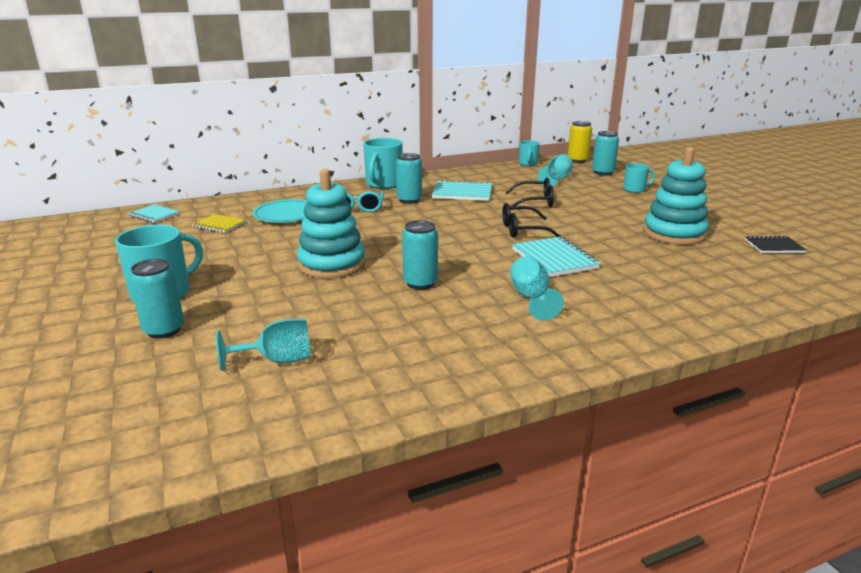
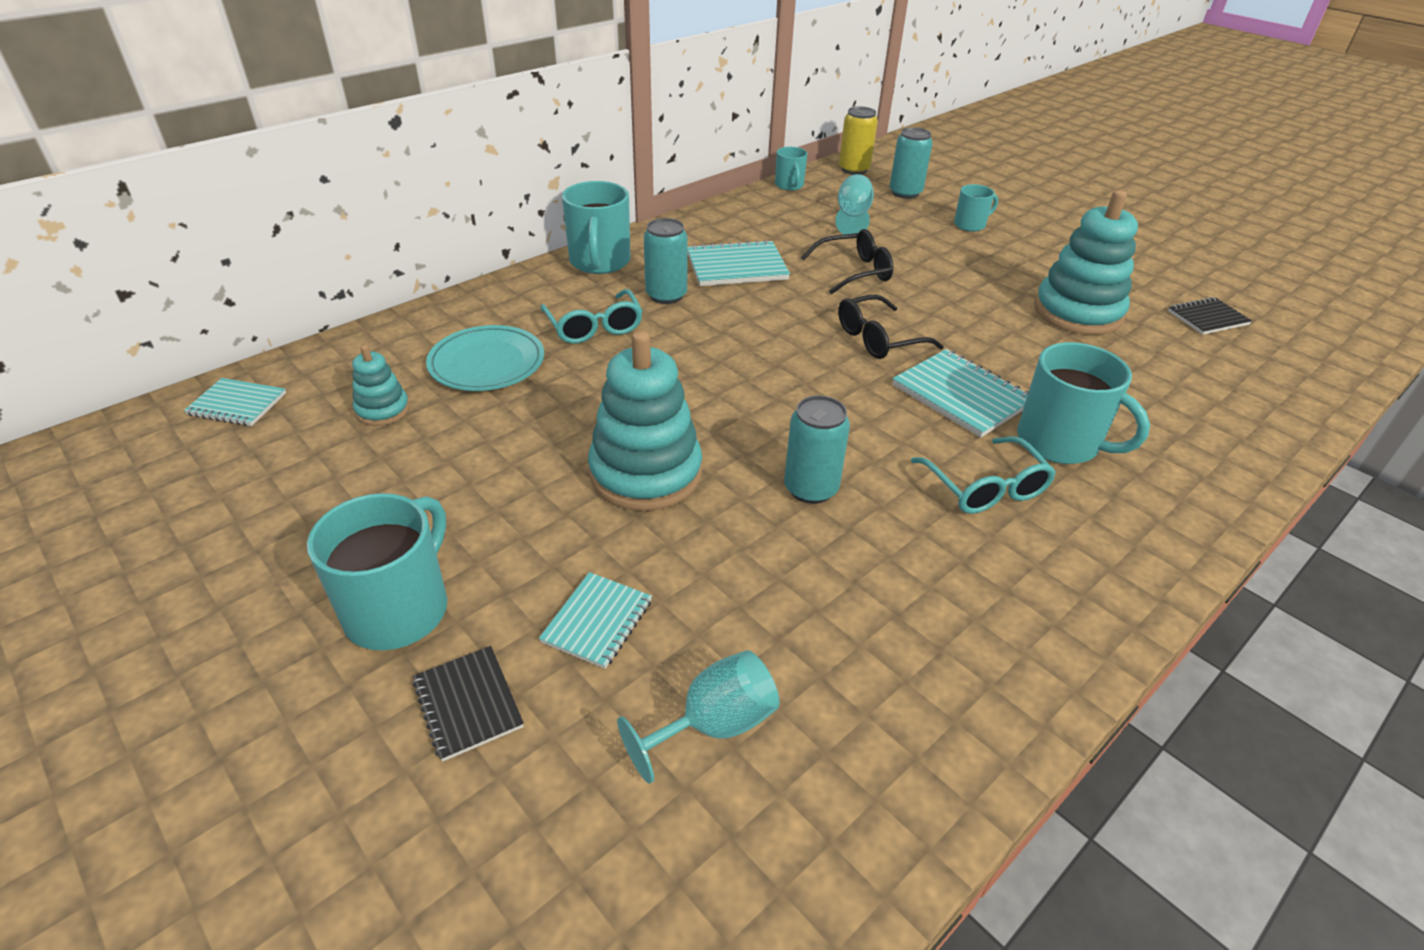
camera: 20 degrees left, 15 degrees up
(164, 330) = (468, 704): turquoise can -> black notebook
(219, 225) = (382, 410): yellow notebook -> turquoise stacking toy
(254, 313) = (597, 621): none -> turquoise notebook
(531, 298) = (986, 488): turquoise goblet -> turquoise glasses
(602, 286) = (1059, 442): none -> turquoise mug

